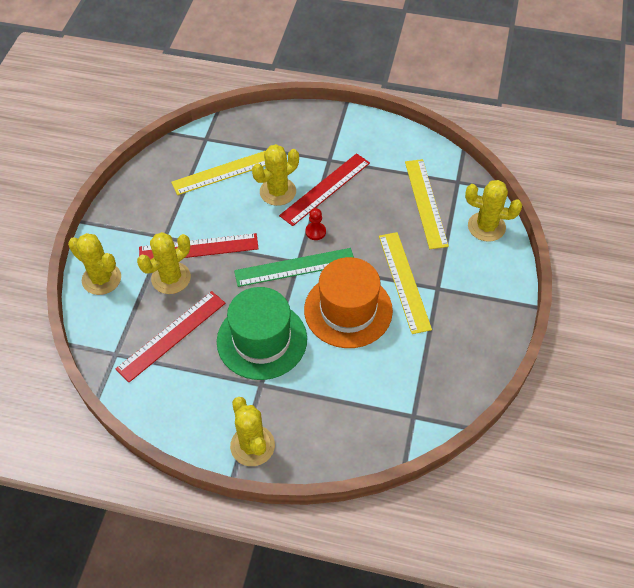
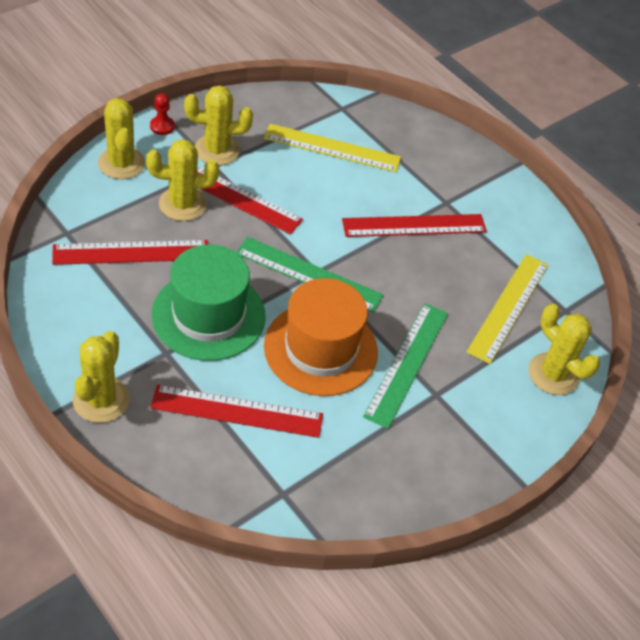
camera: 30 degrees right, 5 degrees down
(278, 192) = (363, 197): yellow cactus -> yellow cactus (217, 150)
(315, 232) = (363, 257): red pawn -> red pawn (162, 126)
(339, 387) = (237, 411): none -> red ruler
(404, 281) = (407, 363): yellow ruler -> green ruler

